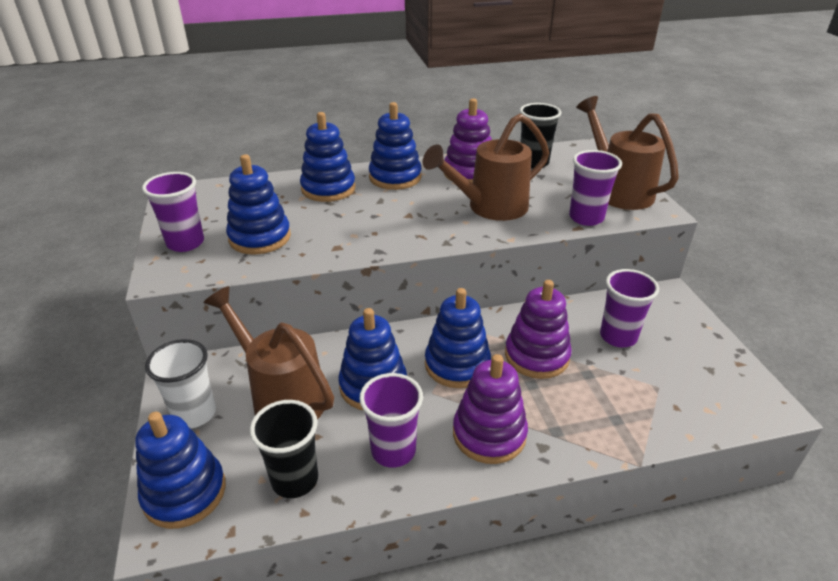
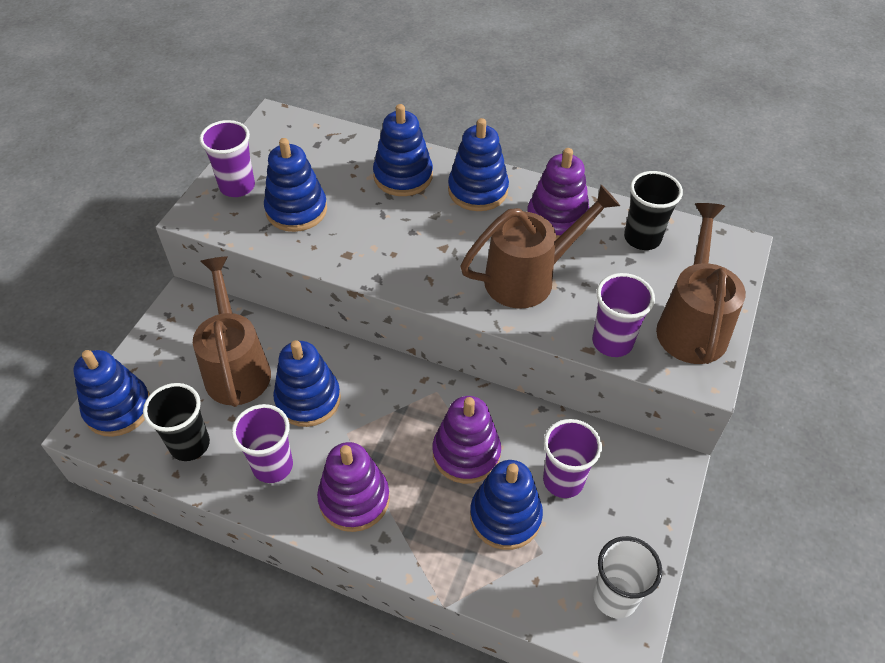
camera: 35 degrees right, 15 degrees up
(194, 414) = (168, 346): white cup -> white cup (615, 597)
(457, 365) = (390, 420): blue stacking toy -> blue stacking toy (505, 516)
(490, 208) = (529, 278): brown watering can -> brown watering can turned 150 degrees clockwise

